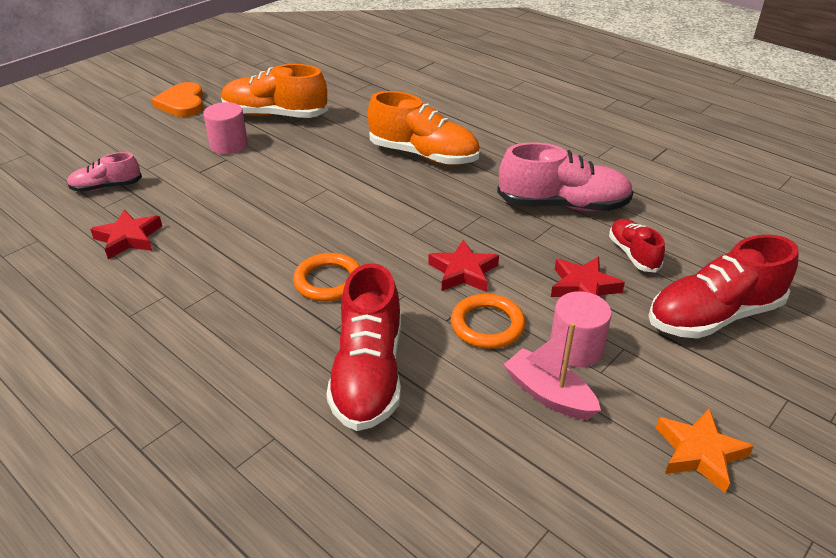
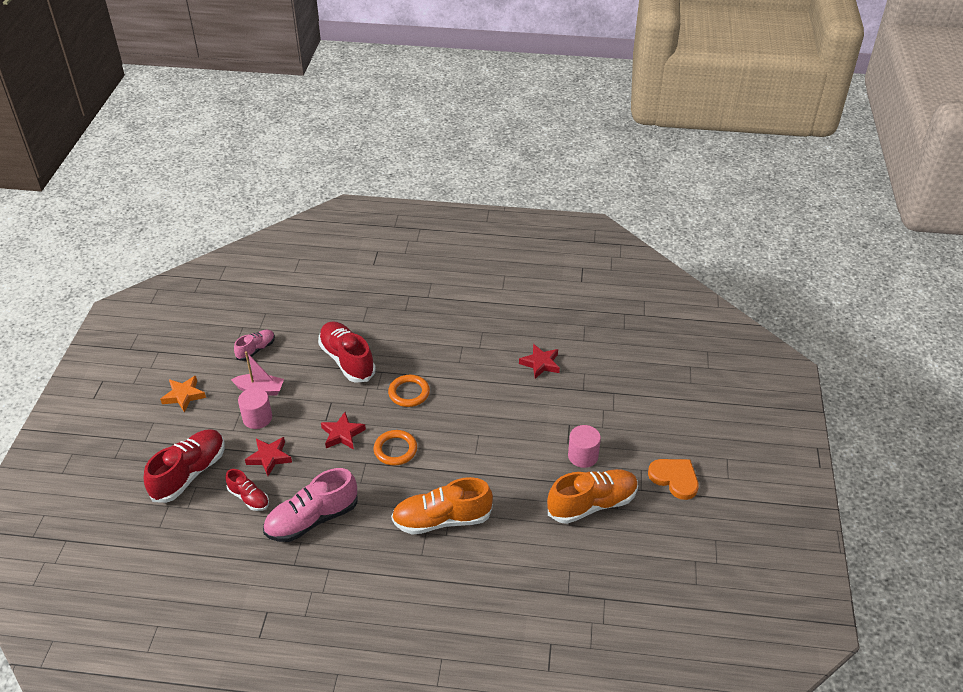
camera: 145 degrees right, 5 degrees up
(106, 187) = (603, 385): pink shoe -> pink shoe (256, 350)
(487, 325) = (308, 409): orange ring -> orange ring (395, 450)

